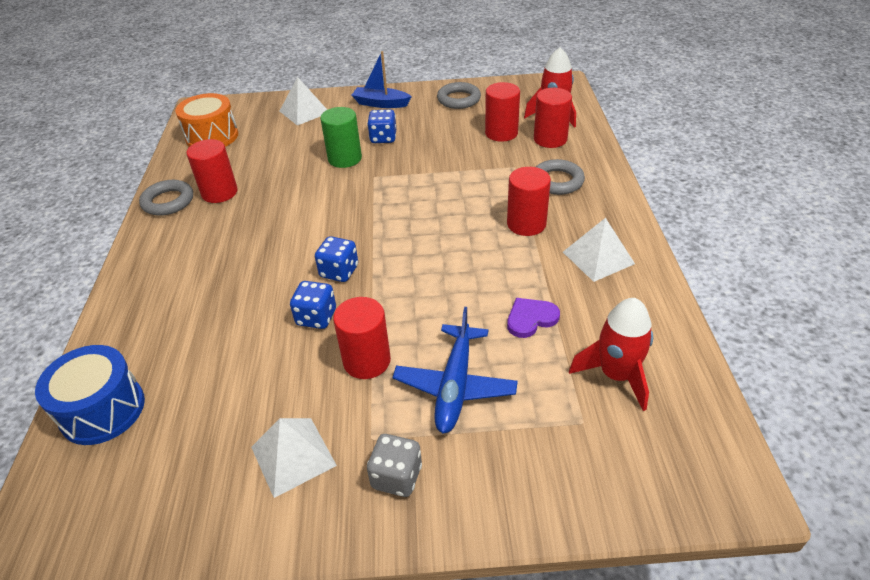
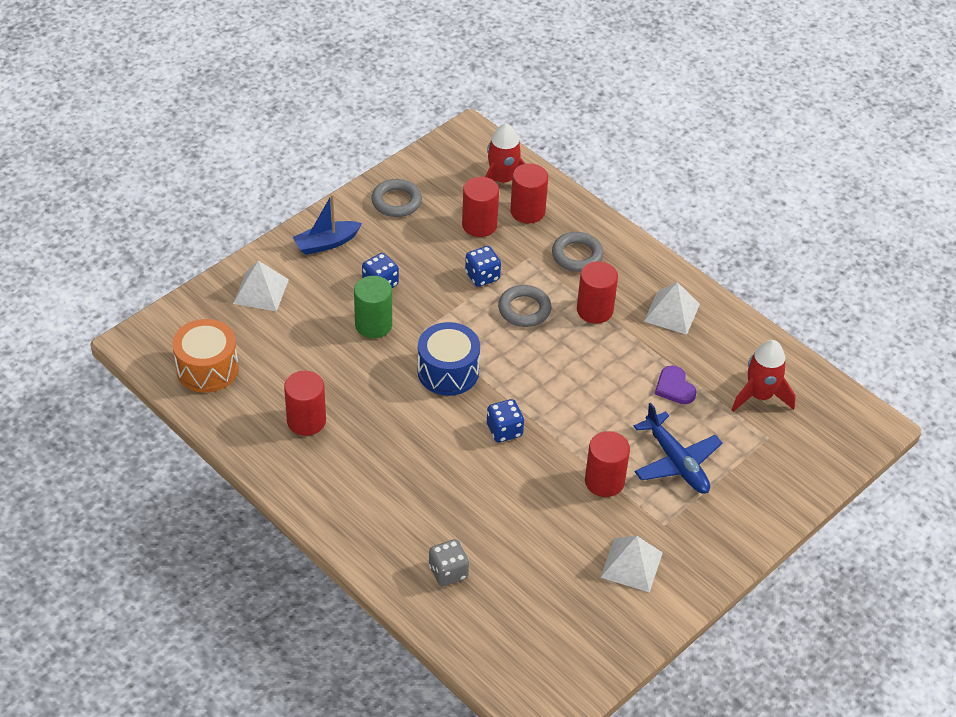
camera: 45 degrees left, 5 degrees up
(103, 410) = (474, 624): blue drum -> blue drum (448, 372)
(168, 201) = (271, 456): grey ring -> grey ring (524, 309)
(316, 317) = (533, 474): blue dice -> blue dice (482, 276)
(396, 477) = (702, 535): grey dice -> grey dice (448, 572)
(531, 318) = (674, 387): purple heart -> purple heart turned 45 degrees counterclockwise

